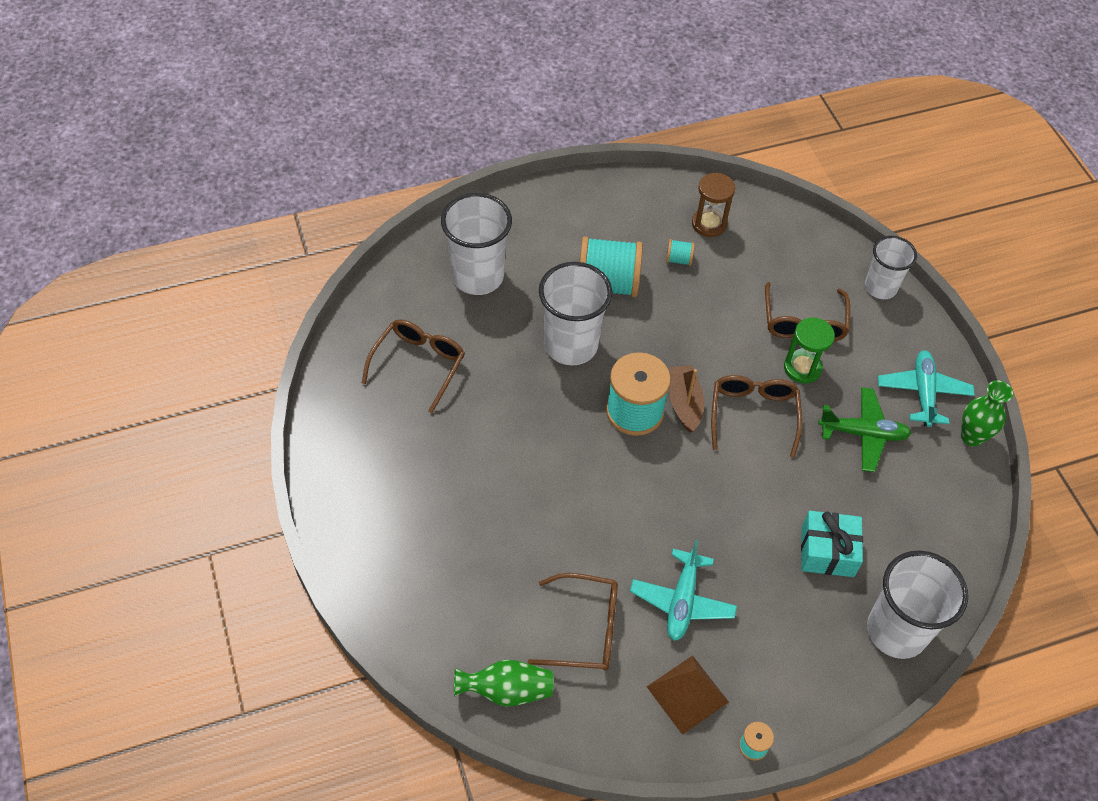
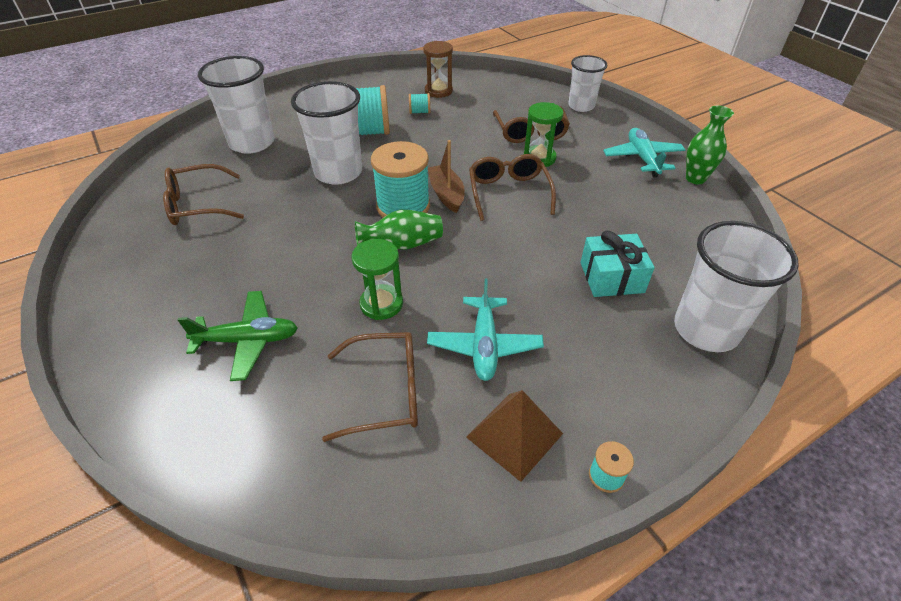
camera: 10 degrees left, 10 degrees down
(419, 364) = (197, 205): brown glasses -> brown glasses turned 120 degrees counterclockwise
(506, 690) = (300, 478): green vase -> green vase (403, 244)
(594, 534) = (381, 304): none -> green hourglass
(863, 434) = (606, 190): green plane -> green plane (248, 340)

